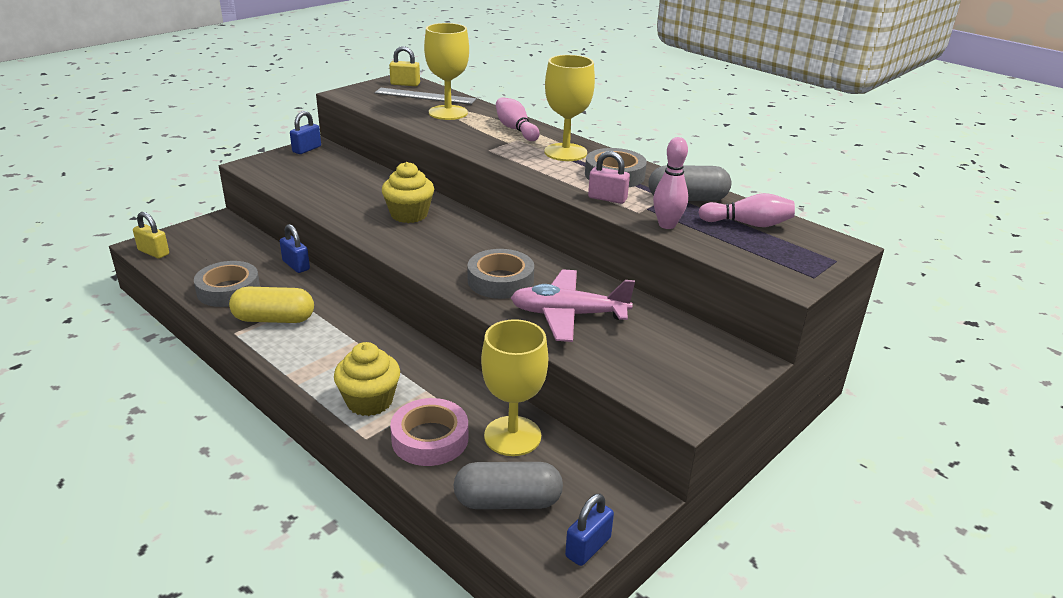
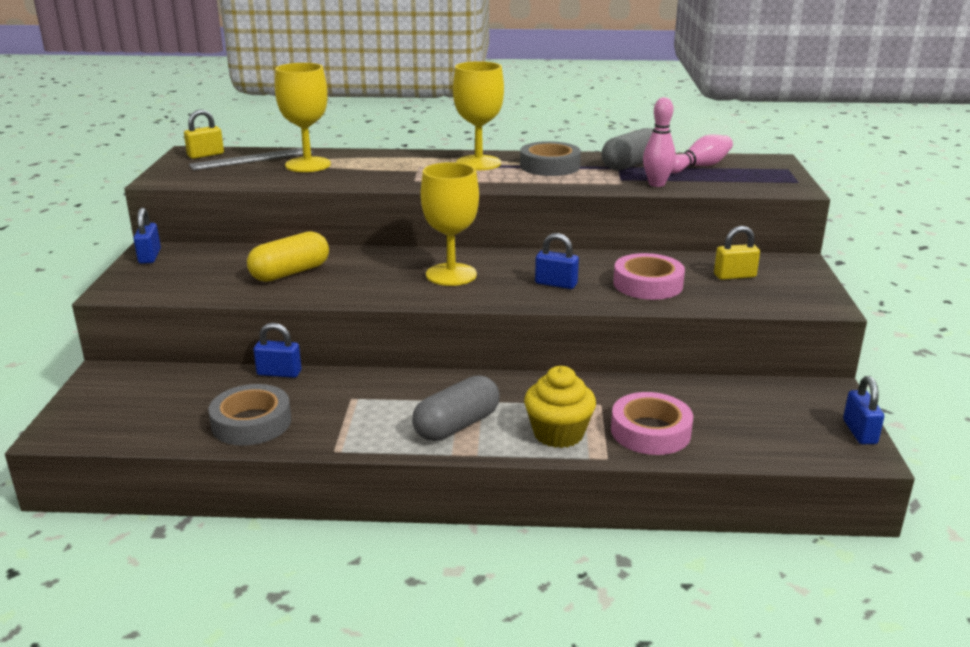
camera: 40 degrees left, 5 degrees down
(153, 252) = (85, 432): yellow padlock -> yellow padlock (734, 276)
(274, 319) = (350, 422): yellow capsule -> yellow capsule (290, 273)
(409, 214) = (378, 269): yellow cupcake -> none
(500, 281) = (556, 284): grey tape -> blue padlock
(507, 501) = (771, 437): grey capsule -> grey capsule (456, 425)
(512, 436) = (697, 398): yellow goblet -> yellow goblet (451, 275)
(516, 129) = (399, 159): pink bowling pin -> none
(568, 315) = (647, 284): pink plane -> pink tape
(607, 198) = (581, 182): pink padlock -> none

